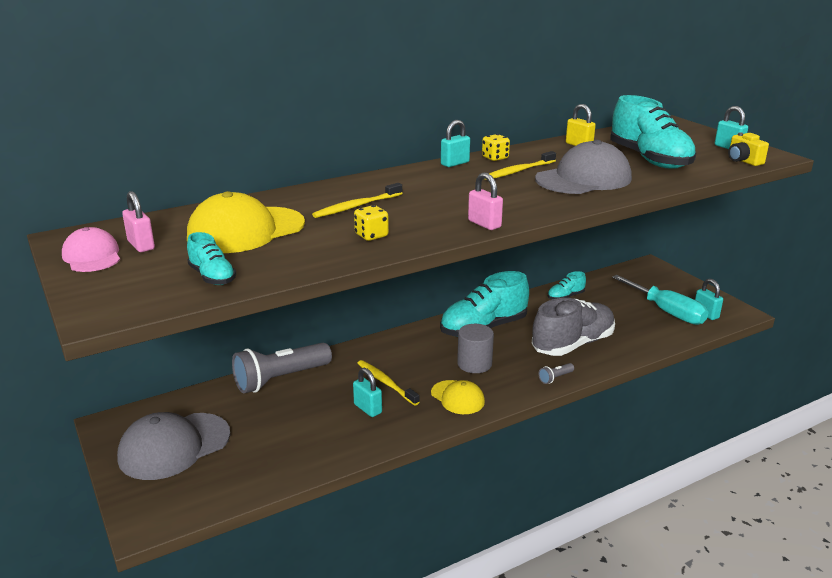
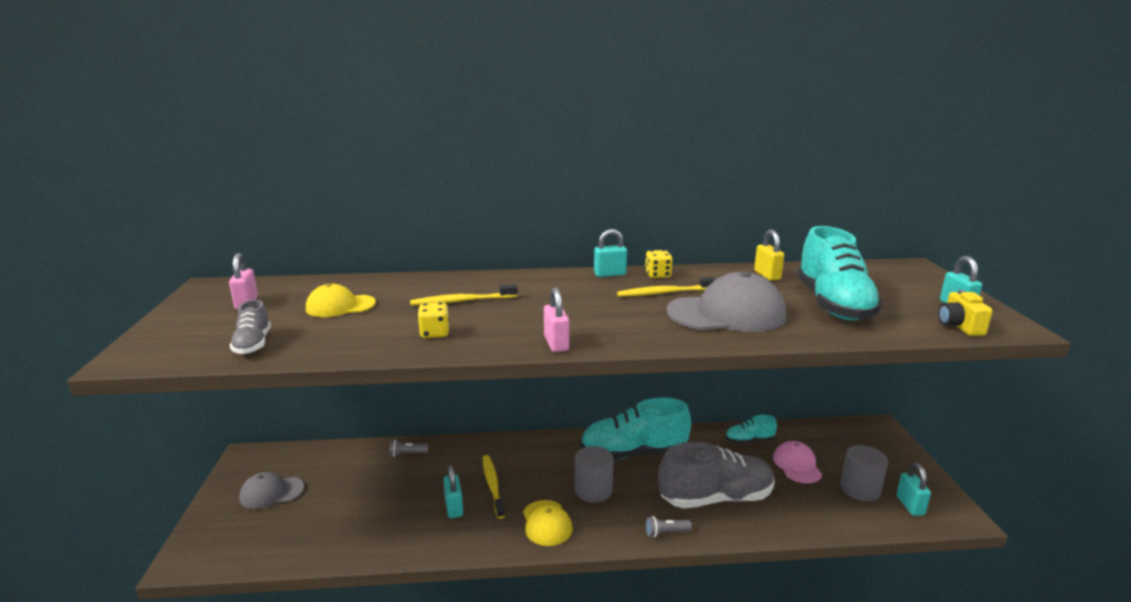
camera: 25 degrees right, 5 degrees down
(92, 256) = (201, 305): pink cap -> pink cap (797, 465)
(174, 446) = (271, 493): grey cap -> grey cap, size x0.58
(212, 277) = (253, 344): turquoise shoe -> grey shoe
(246, 230) = (340, 306): yellow cap -> yellow cap, size x0.58
(281, 379) = (407, 454): grey flashlight -> grey flashlight, size x0.40
(667, 312) = (860, 489): turquoise screwdriver -> grey cylinder

